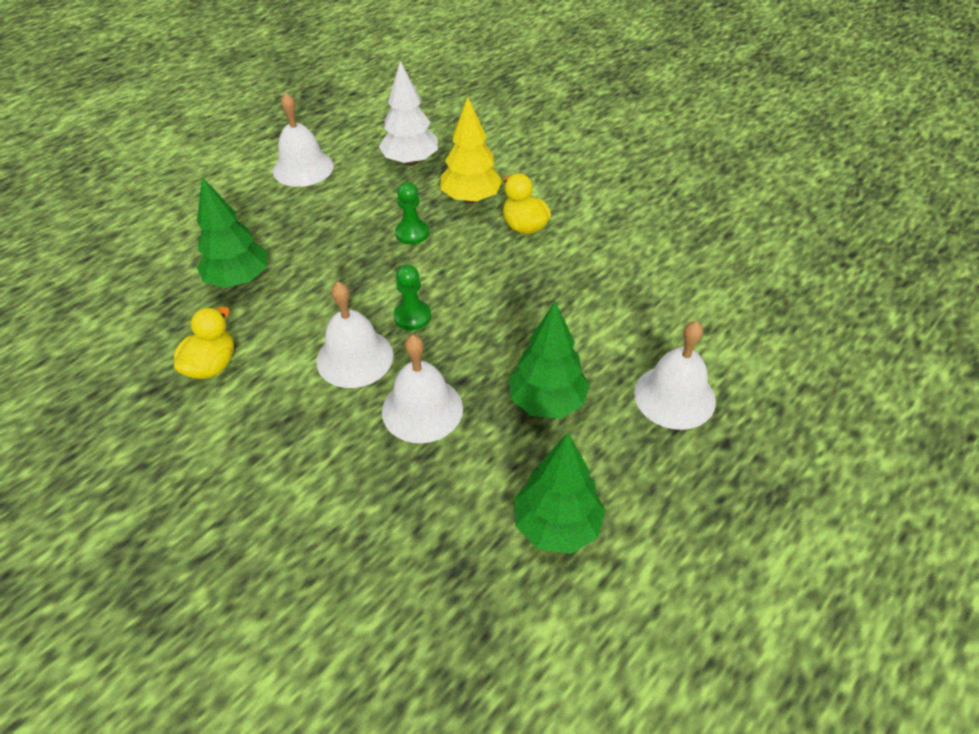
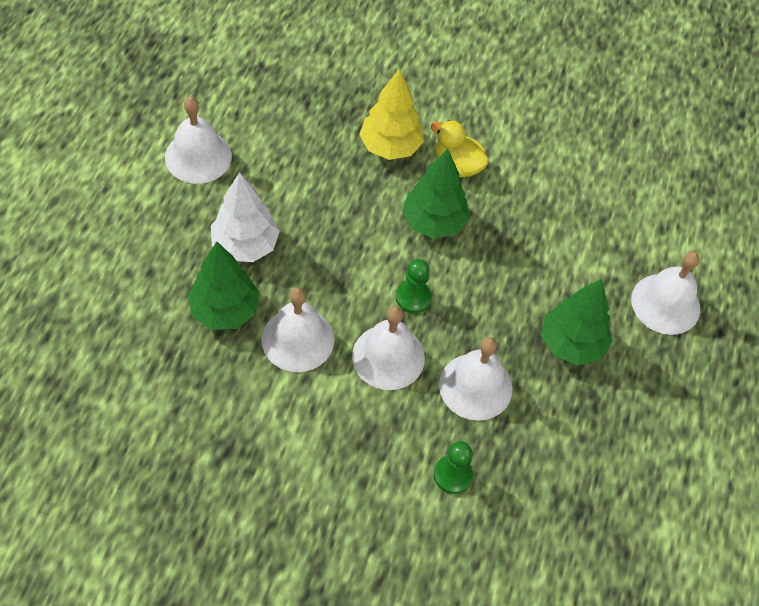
camera: 30 degrees left, 10 degrees up
(212, 365) = (264, 409): yellow duck -> none
(283, 319) = (298, 339): none -> white bell
(410, 161) = (304, 116): white tree -> white tree (245, 245)
(412, 233) = (358, 205): green pawn -> green pawn (453, 475)
(557, 525) = (633, 448): green tree -> green tree (433, 222)

